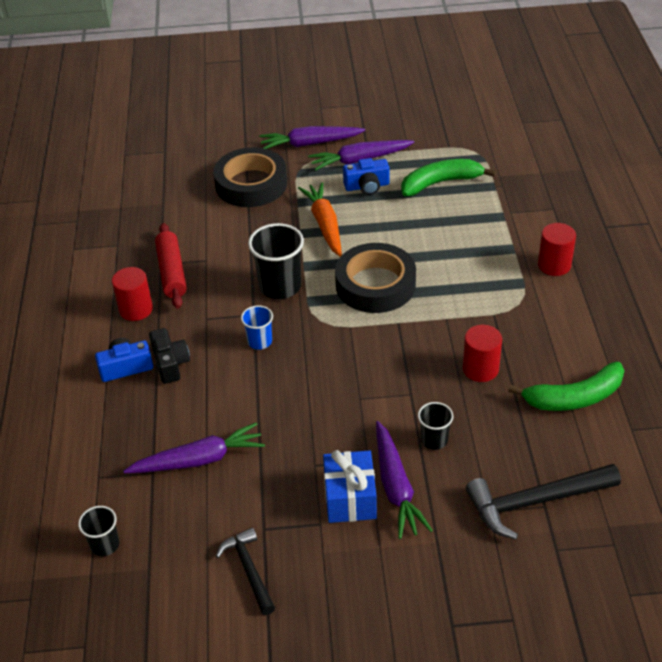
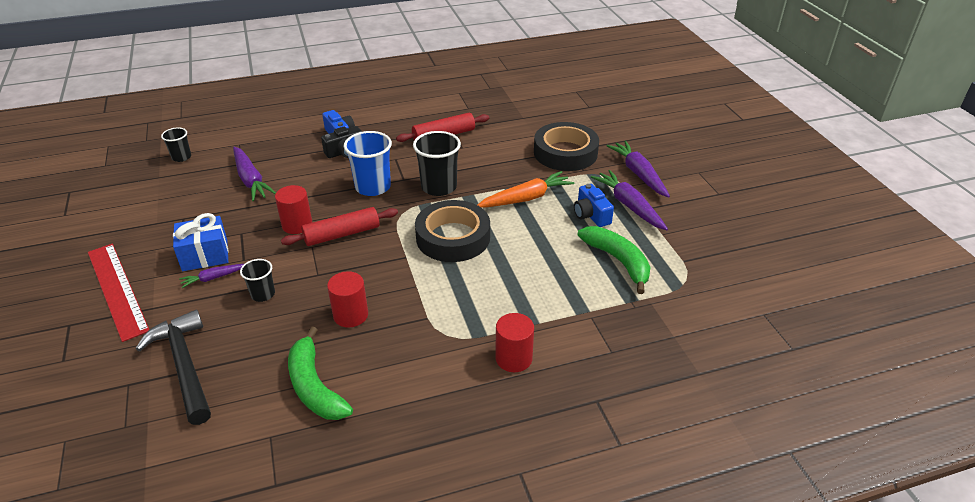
camera: 75 degrees right, 5 degrees down
(136, 309) = (400, 128): red cylinder -> red cylinder (297, 225)
(248, 570) = (147, 217): black hammer -> none
(260, 341) = (373, 187): blue cup -> blue cup, size x1.78
(345, 372) = (342, 234): none -> red rolling pin
(396, 486) = (214, 278): purple carrot -> purple carrot, size x0.54
(396, 583) = (117, 290): none -> red ruler

